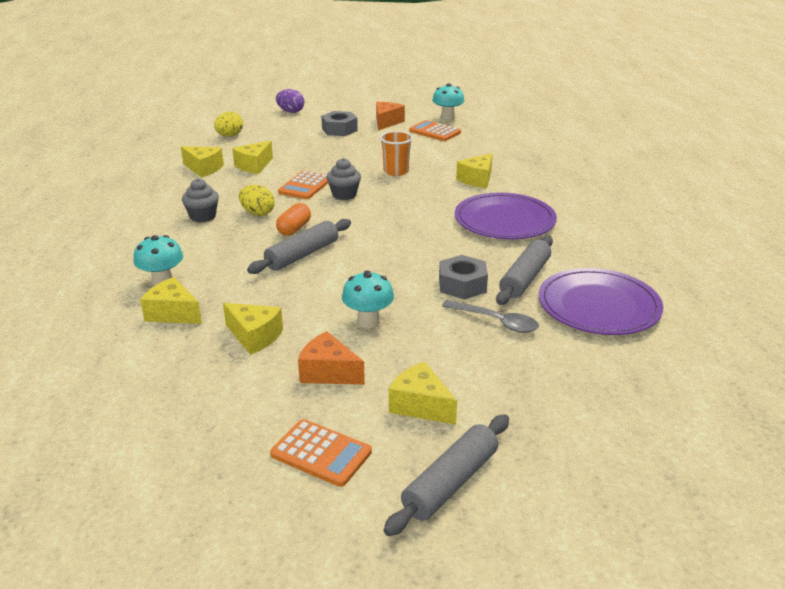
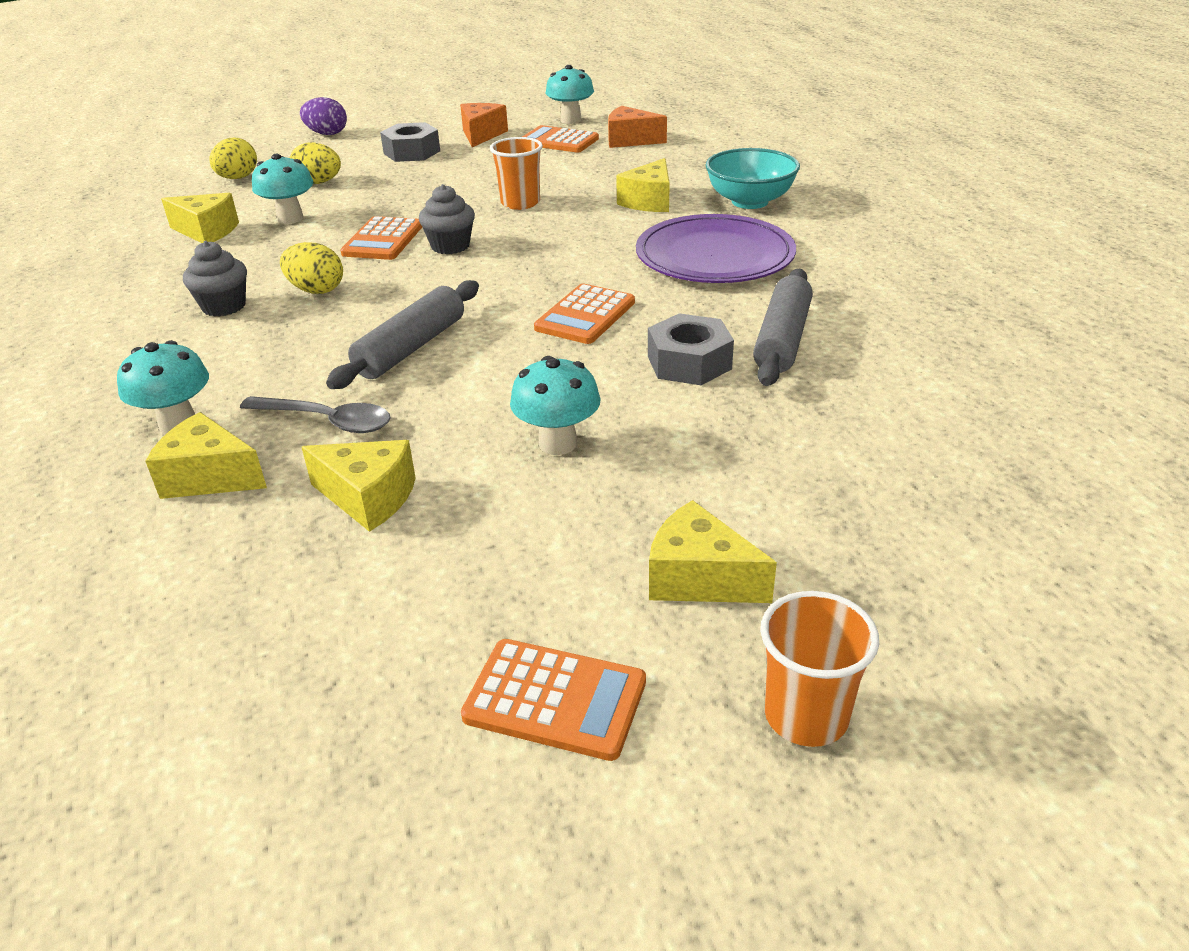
camera: 10 degrees left, 5 degrees up
(254, 166) = (290, 218): yellow cheese -> turquoise mushroom
(277, 144) = (319, 183): none -> yellow egg
(294, 229) = (385, 308): orange capsule -> none
(328, 372) = (519, 543): orange cheese -> orange cheese (630, 140)
(411, 248) = (585, 315): none -> orange calculator
(450, 482) = (806, 716): grey rolling pin -> orange cup
(496, 321) = (766, 414): grey spoon -> grey spoon (327, 421)
(542, 187) = (749, 201): none -> turquoise bowl
(598, 306) = (913, 367): purple plate -> none

